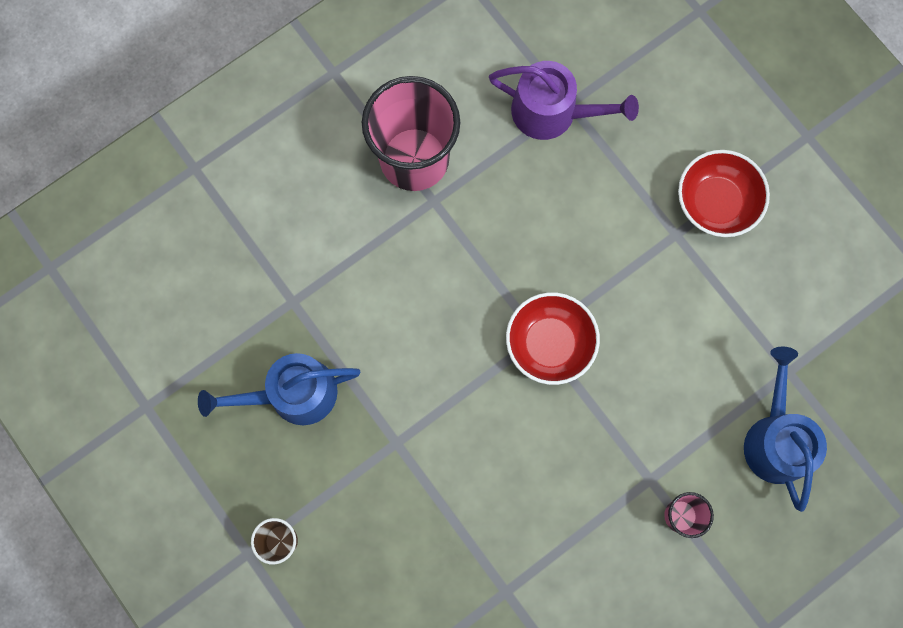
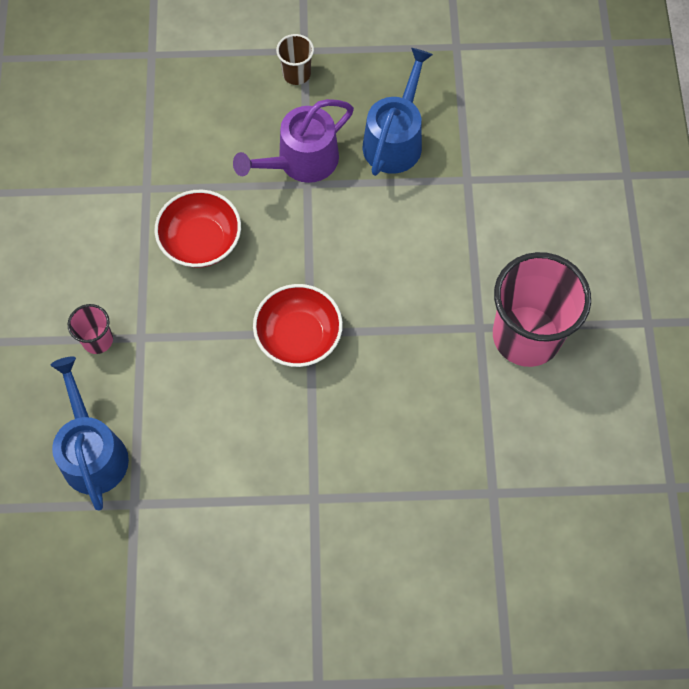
camera: 125 degrees right, 10 degrees down
(552, 112) = (494, 473): purple watering can -> purple watering can (301, 161)
(716, 202) = (317, 553): red bowl -> red bowl (201, 241)
(775, 439) = (93, 452): blue watering can -> blue watering can turned 135 degrees counterclockwise

